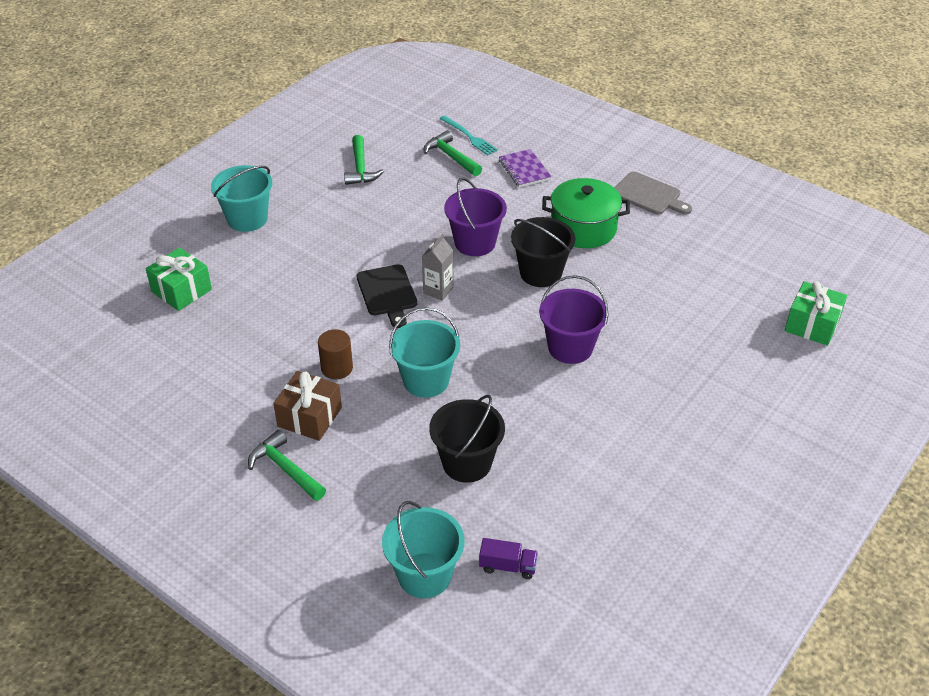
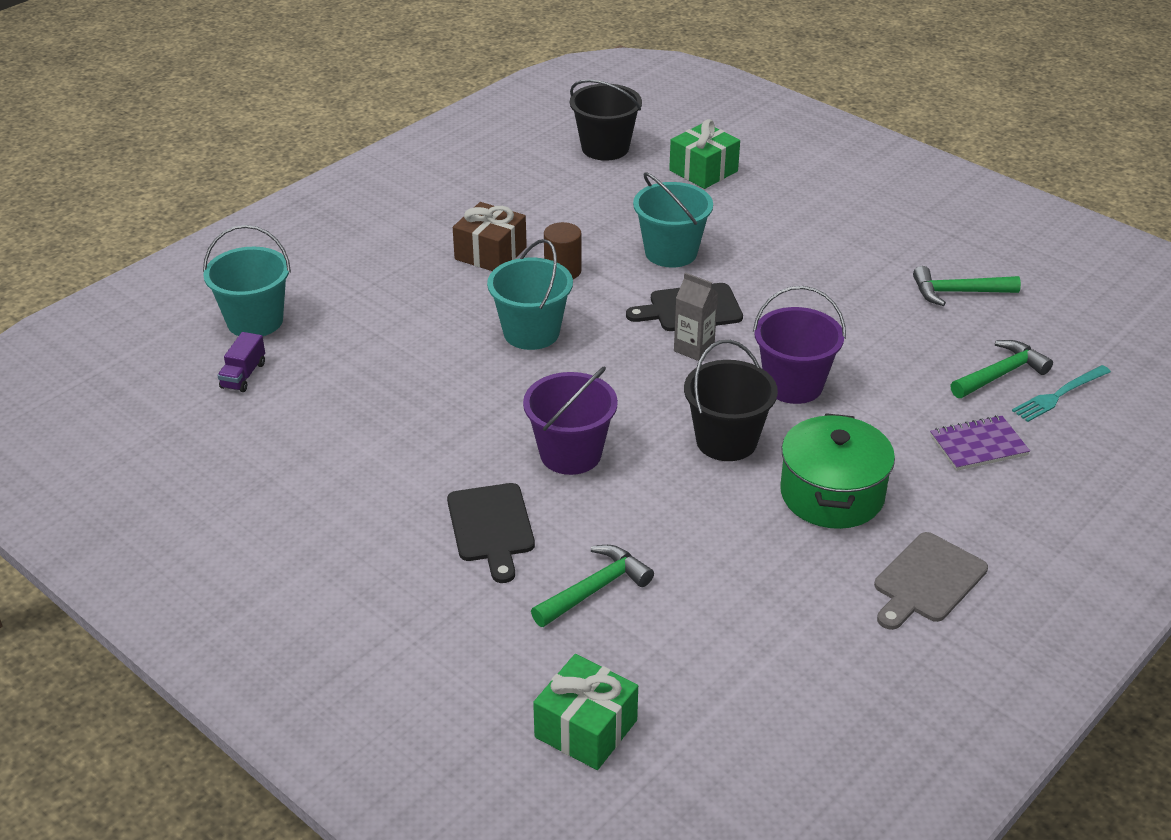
camera: 95 degrees right, 5 degrees down
(247, 219) = (836, 208): turquoise bucket -> turquoise bucket (671, 252)
(285, 469) = (421, 239): green hammer -> green hammer (595, 589)
(467, 463) = (395, 356): black bucket -> black bucket (605, 148)
(656, 382) = (491, 527): none -> black cutting board

